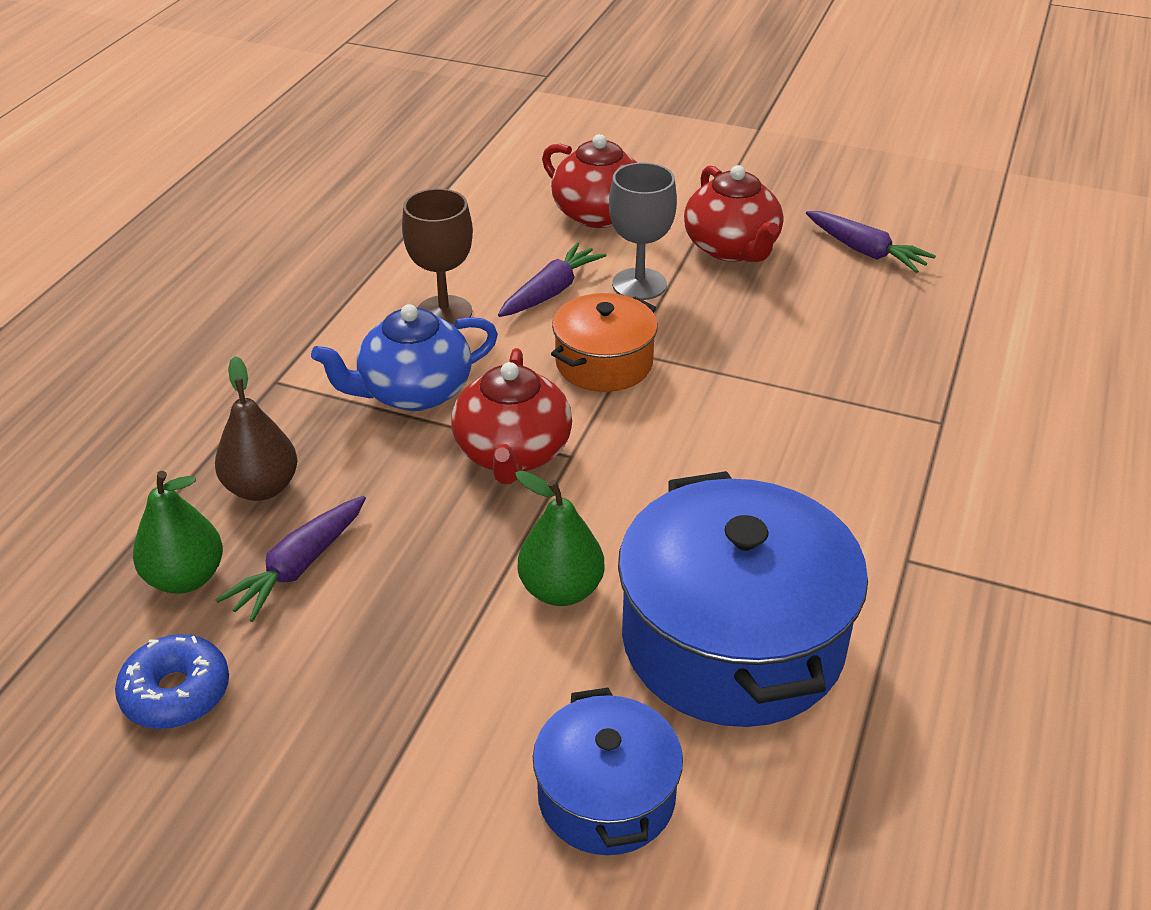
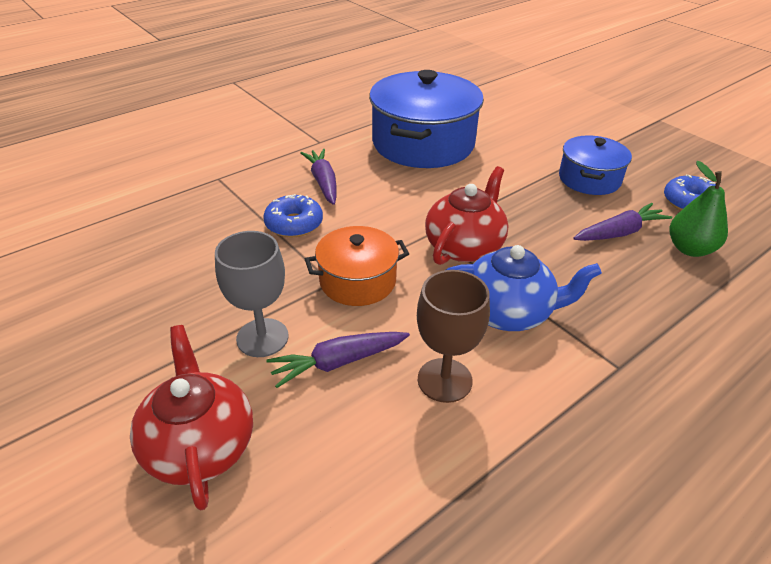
camera: 150 degrees left, 0 degrees up
(261, 488) = (638, 283): brown pear -> none
(561, 590) = (483, 180): green pear -> none
(606, 796) = (510, 125): blue pot -> blue pot (589, 179)
(732, 248) = (148, 341): red teapot -> none
(753, 398) = (294, 224): none -> blue donut
(864, 251) = (67, 293): purple carrot -> purple carrot (323, 183)

